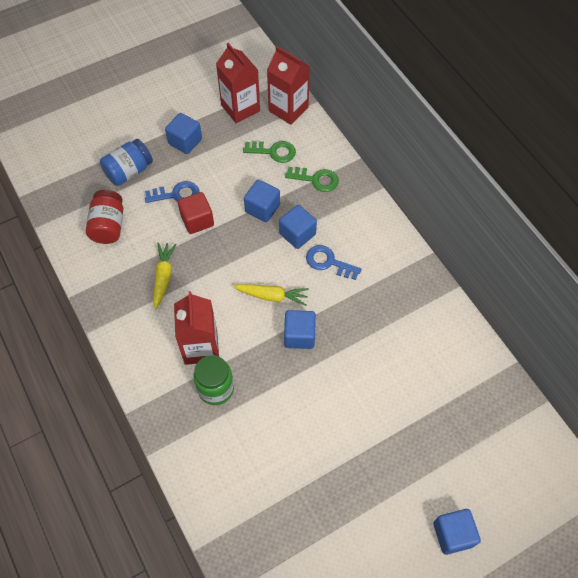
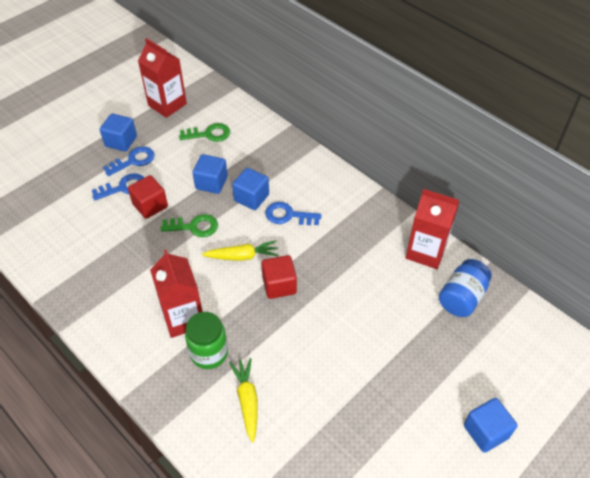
camera: 15 degrees left, 10 degrees down
(108, 226) = (60, 228): red jar -> none
(129, 171) = (70, 177): blue jar -> blue jar (461, 297)
(163, 277) = (128, 262): yellow carrot -> yellow carrot (247, 400)
(192, 166) = (133, 161): none -> blue key
(288, 109) = (213, 97): red carton -> red carton (426, 252)
(299, 335) = (279, 285): blue cube -> red cube
(316, 179) = (255, 149): green key -> green key (194, 226)

